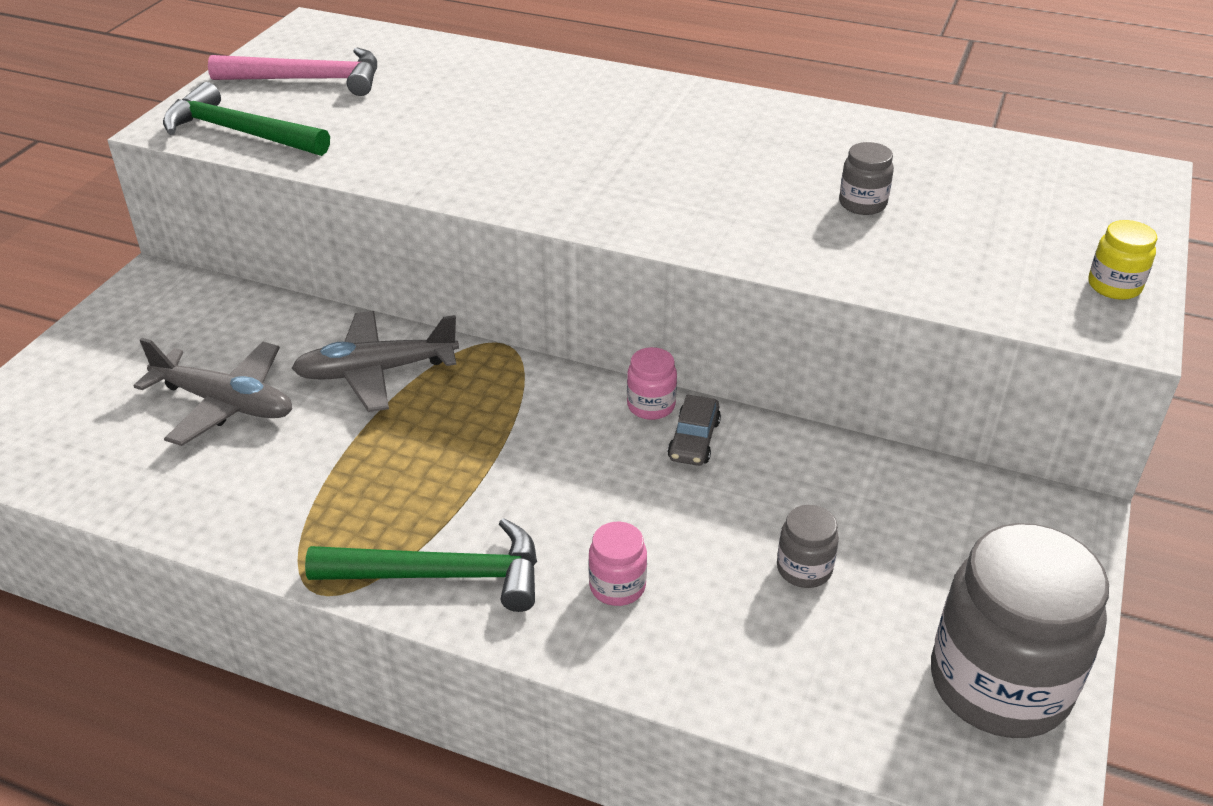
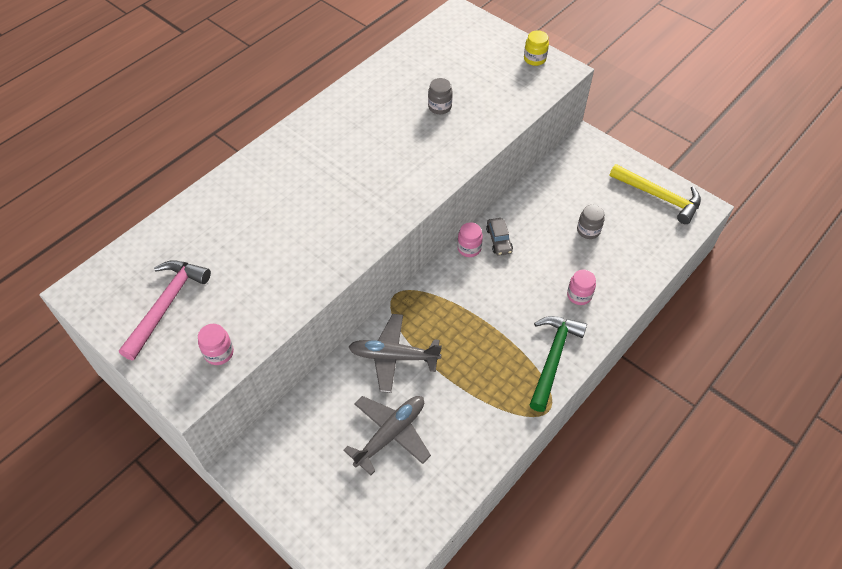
camera: 70 degrees left, 15 degrees up
(240, 132) = (219, 353): green hammer -> pink jar
(375, 371) = (393, 356): grey plane -> grey plane turned 90 degrees clockwise
(694, 440) = (499, 240): grey car -> grey car turned 45 degrees clockwise
(999, 684) = (659, 197): grey jar -> yellow hammer

